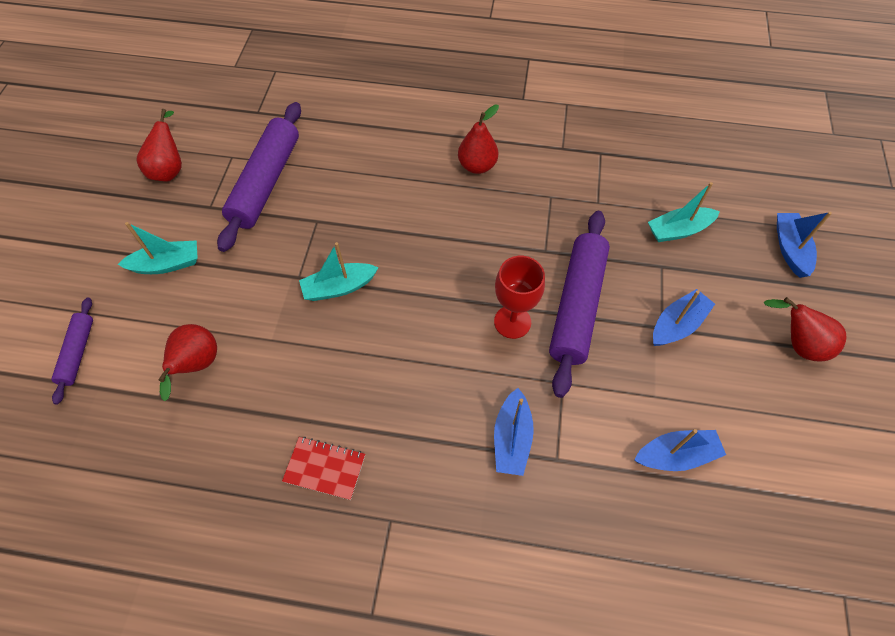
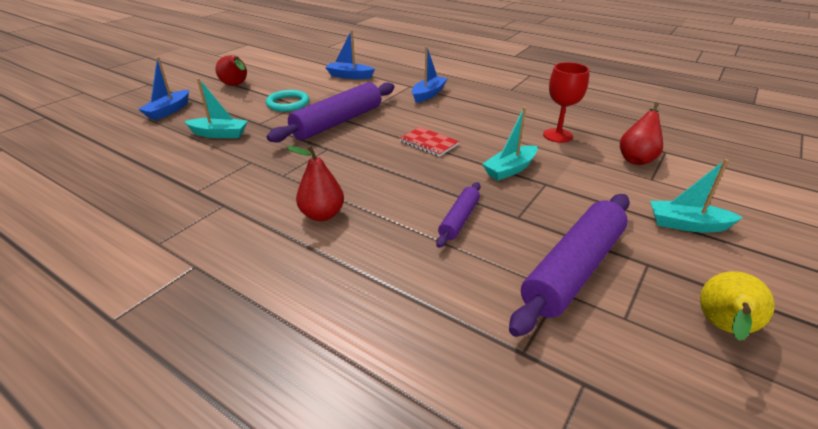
camera: 155 degrees left, 25 degrees down
(78, 352) = (753, 187): purple rolling pin -> purple rolling pin (459, 219)
(170, 169) = (723, 329): red pear -> yellow pear
(325, 468) = (543, 107): red notebook -> red notebook (428, 143)
(339, 287) = (510, 169): turquoise boat -> turquoise boat turned 135 degrees clockwise
(512, 322) = (388, 126): red goblet -> red goblet (557, 135)
(677, 325) = (288, 103): blue boat -> turquoise ring

